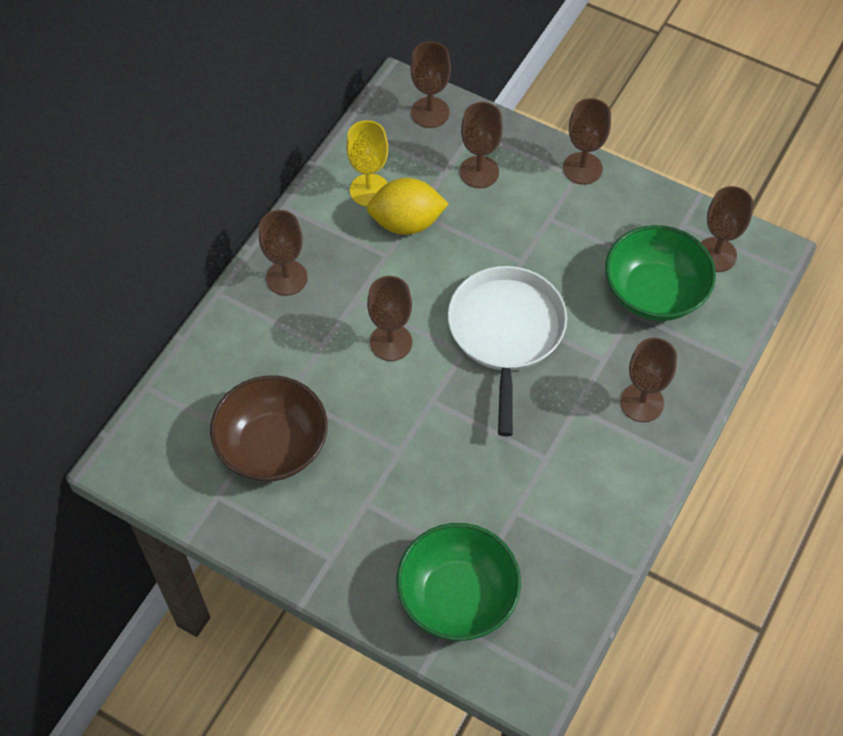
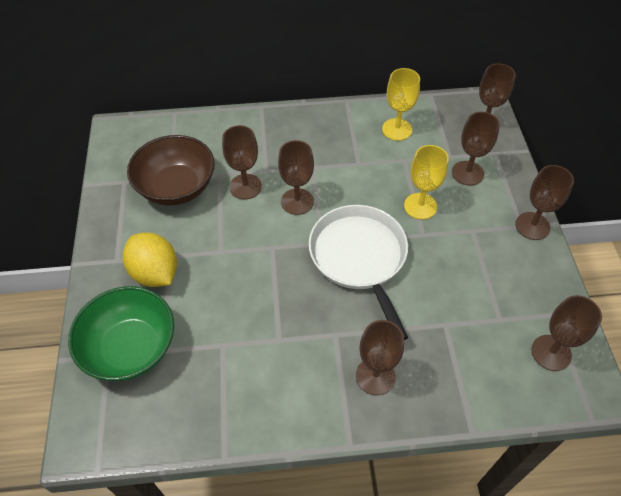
camera: 55 degrees right, 5 degrees down
(286, 278) = (298, 128): brown goblet -> brown goblet (245, 186)
(406, 223) = (392, 159): yellow lemon -> yellow lemon (155, 273)
(486, 240) = (420, 206): none -> yellow goblet
(506, 332) = (359, 257): white pan -> white pan turned 75 degrees counterclockwise
(654, 292) = (476, 329): green bowl -> none

